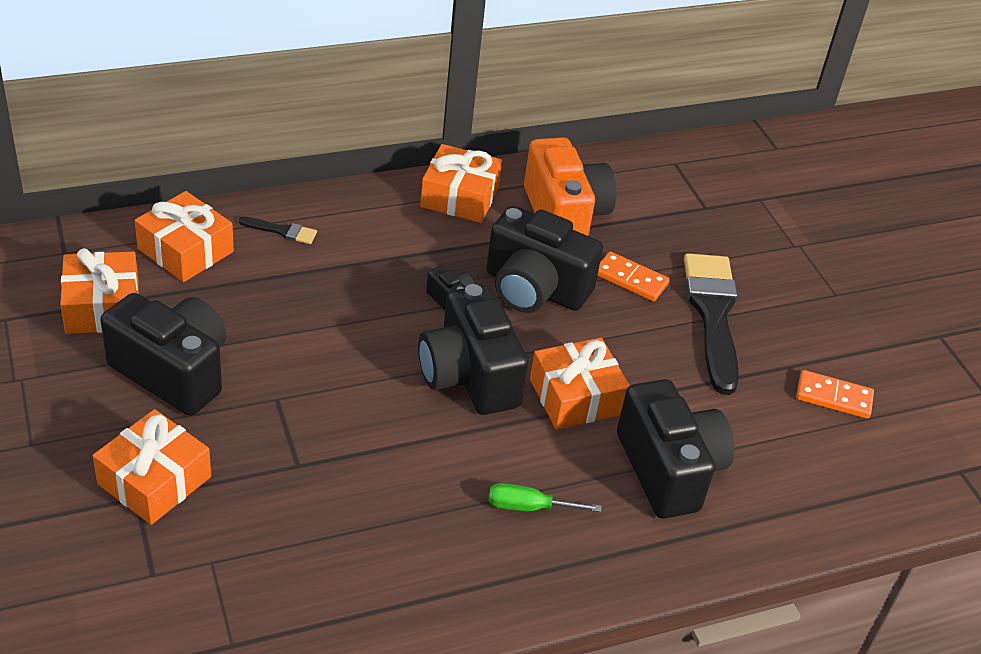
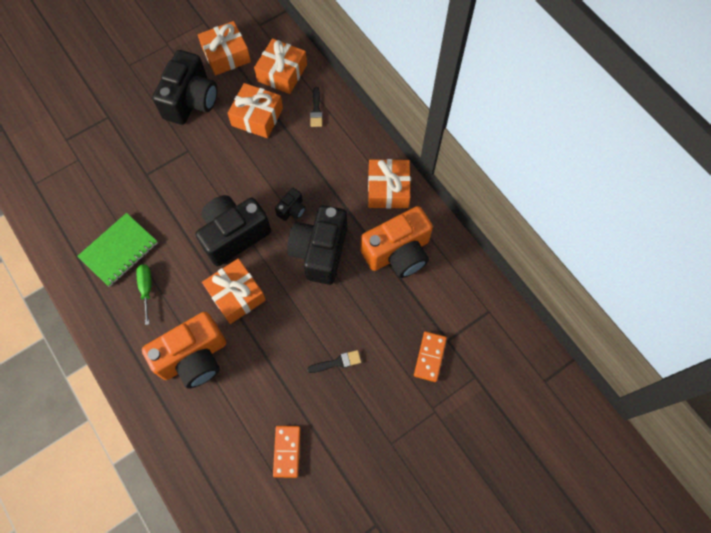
camera: 80 degrees right, 25 degrees up
(154, 480) = (120, 119): orange gift -> orange gift (257, 117)
(440, 532) = (119, 250): none -> green notebook
(630, 279) = (351, 305): orange domino -> orange domino (429, 357)
(668, 470) = (194, 357): black camera -> orange camera
(713, 315) = (337, 362): black brush -> black brush, size x0.43

